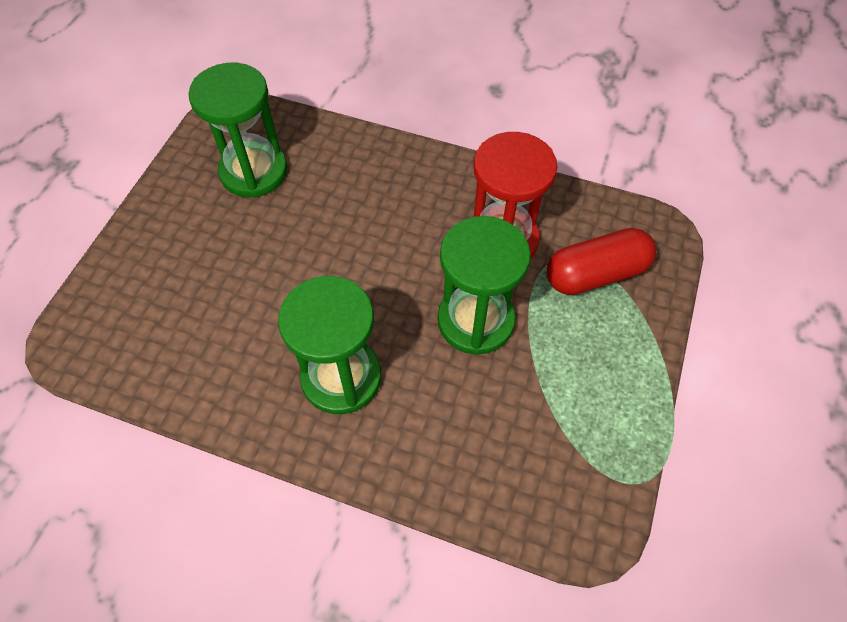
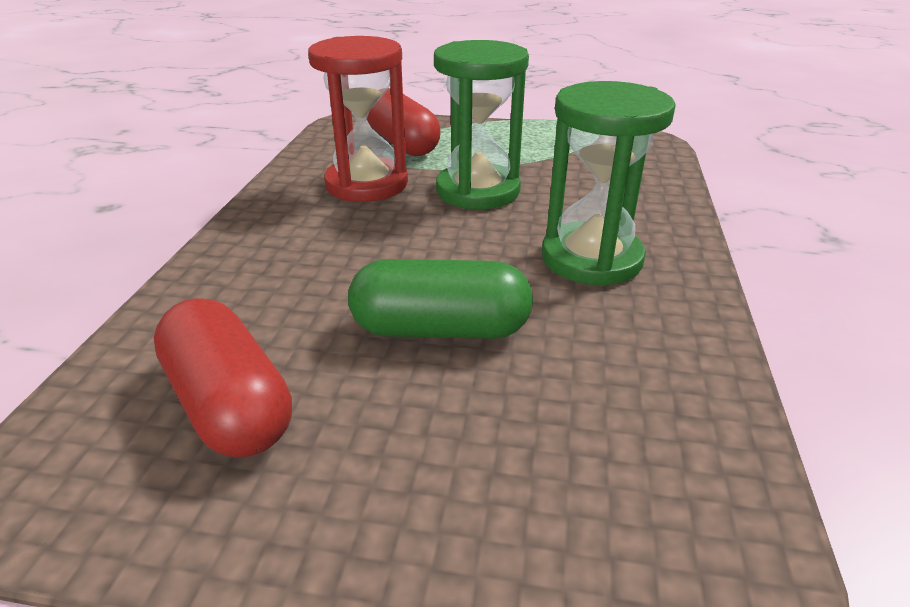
camera: 100 degrees left, 25 degrees down
(254, 172) = (229, 404): green hourglass -> red capsule
(284, 266) = (440, 329): none -> green capsule

